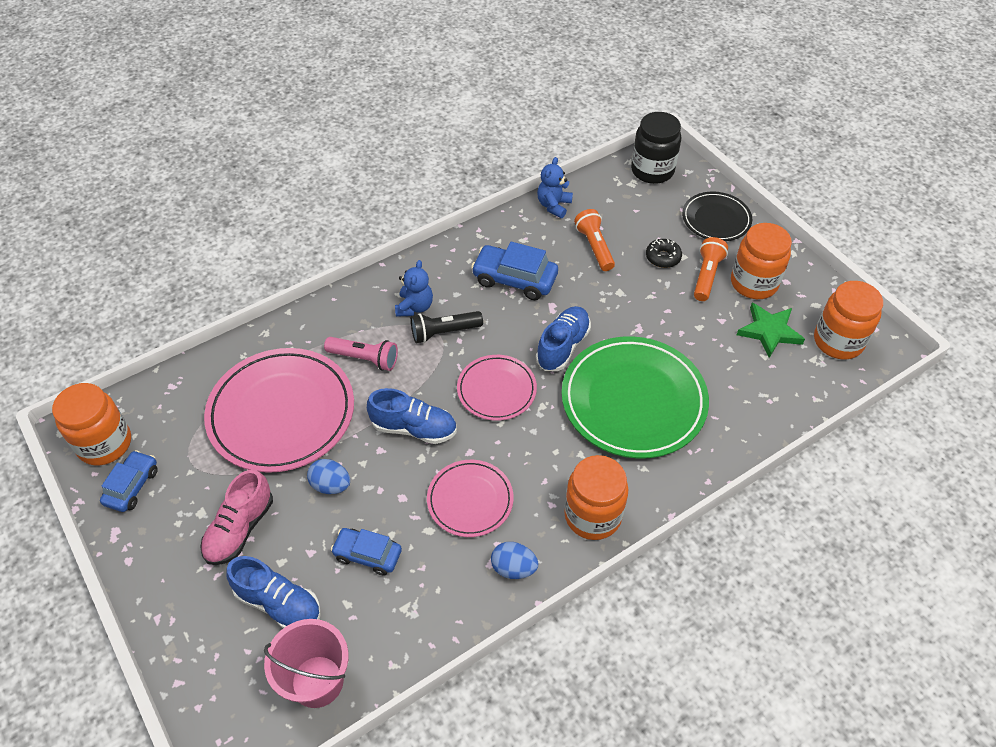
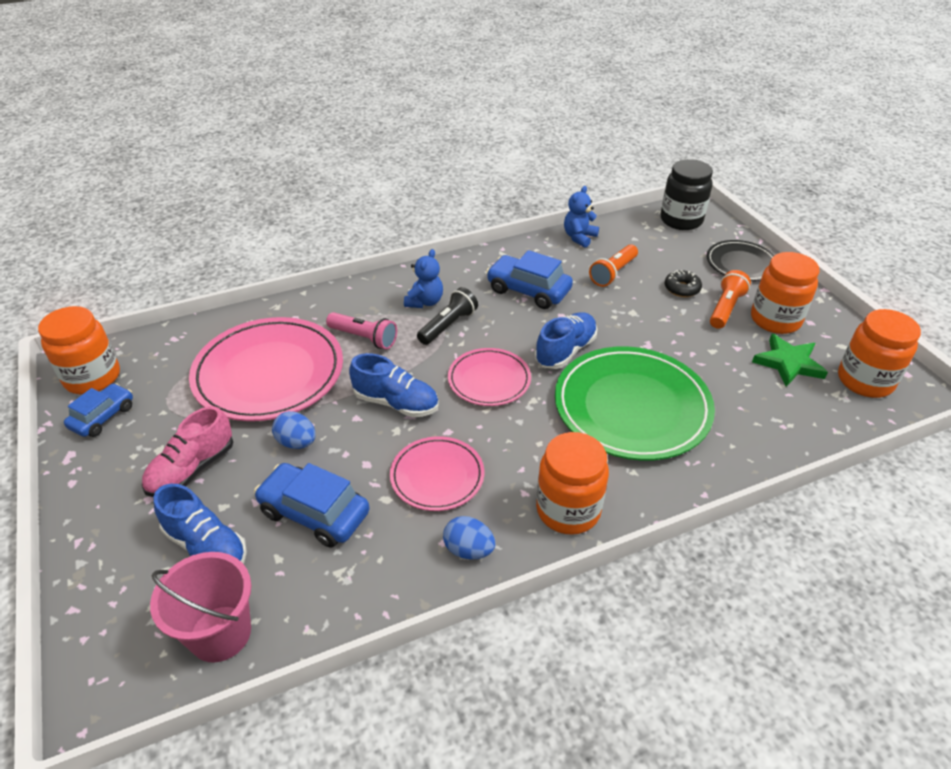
camera: 10 degrees right, 10 degrees down
(367, 554) = (314, 513): blue car -> blue car, size x1.52
(444, 332) = (448, 325): black flashlight -> black flashlight turned 135 degrees clockwise
(594, 247) = (613, 273): orange flashlight -> orange flashlight turned 135 degrees counterclockwise

